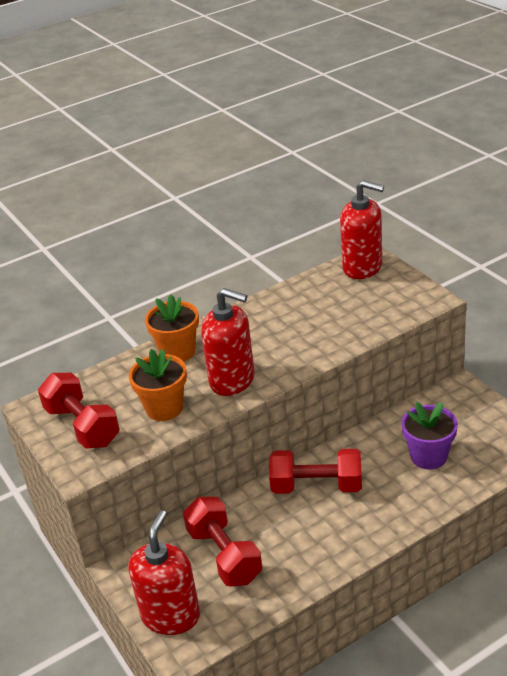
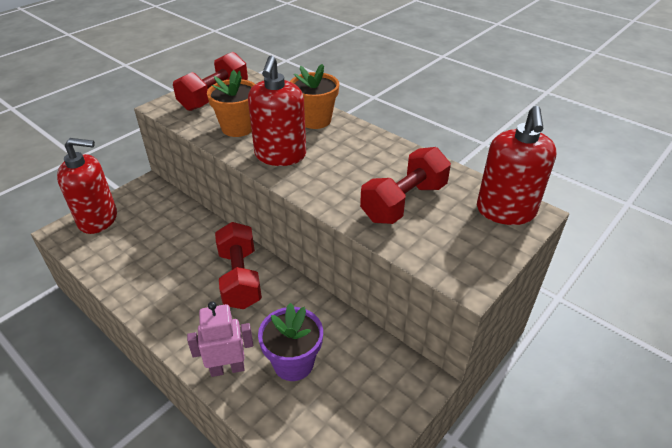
camera: 70 degrees right, 5 degrees up
(224, 555) = (157, 235): red dumbbell -> red dumbbell (404, 202)
(426, 499) = (227, 368): none -> pink robot

